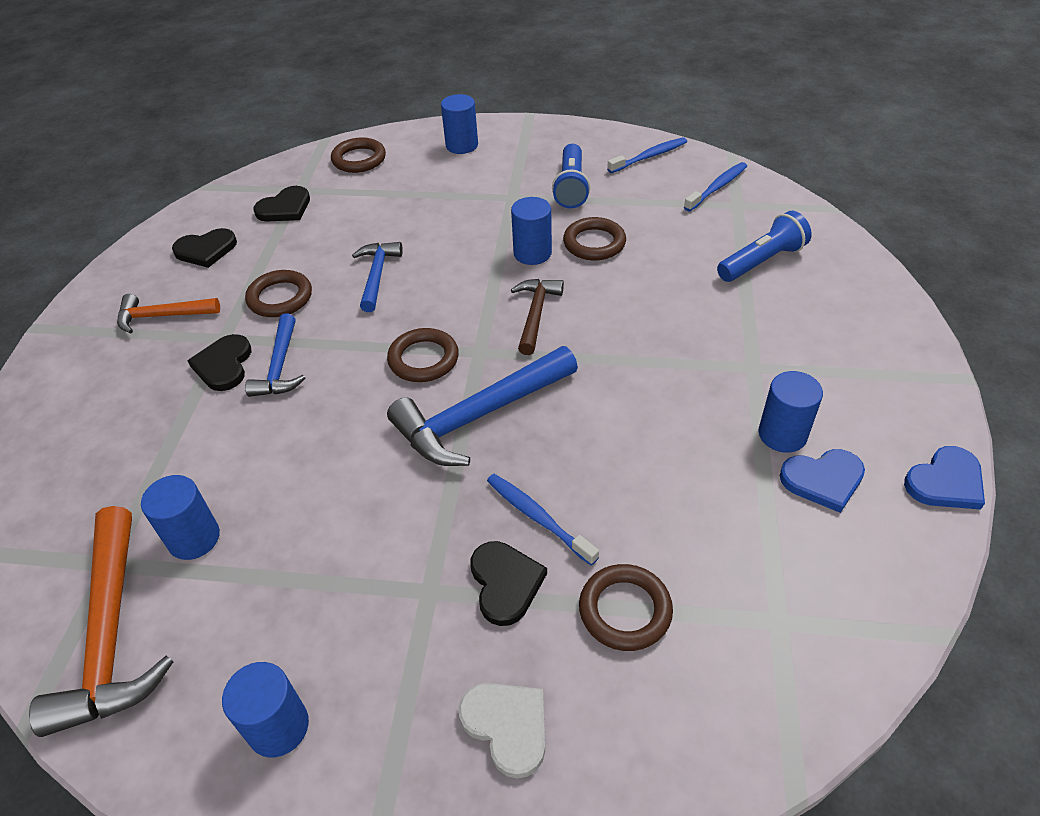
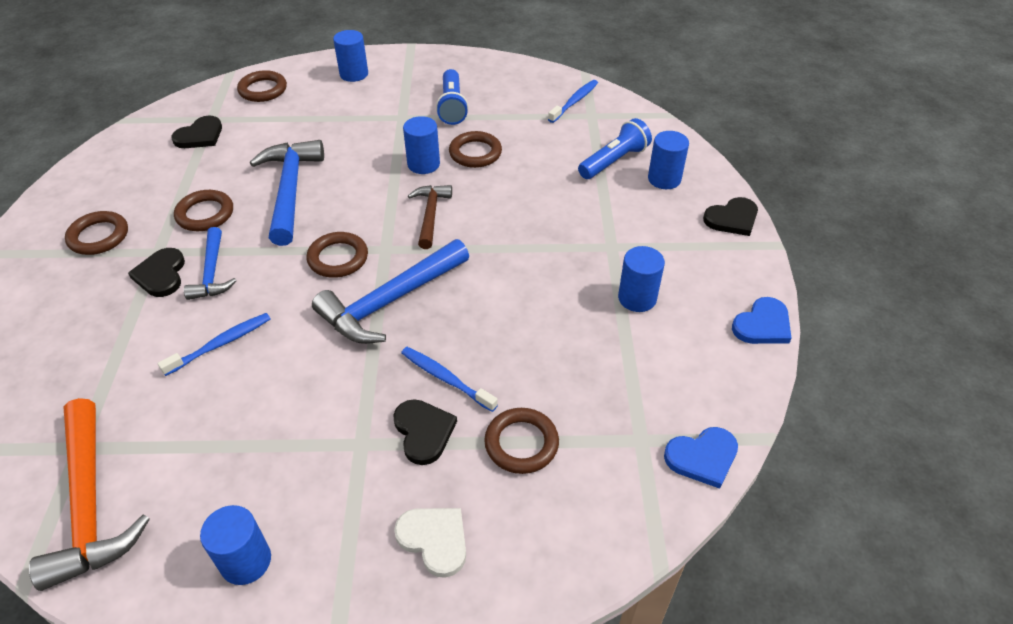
camera: 10 degrees left, 0 degrees up
(162, 316) = (99, 236): orange hammer -> brown ring
(194, 538) = (153, 420): blue cylinder -> blue cylinder (664, 179)
(206, 250) = (131, 176): black heart -> black heart (732, 219)
(377, 275) = (290, 190): blue hammer -> blue hammer, size x1.70
(649, 156) = (516, 77): blue toothbrush -> blue toothbrush (221, 344)
(823, 480) = (670, 331): blue heart -> blue heart (702, 457)

